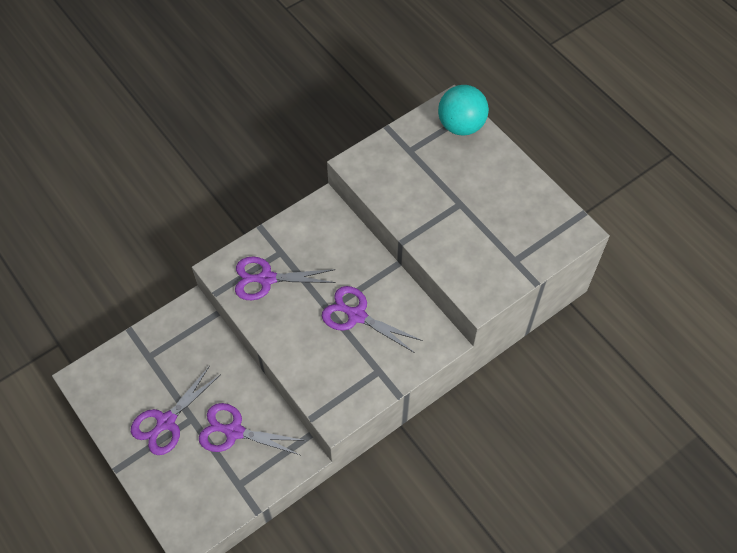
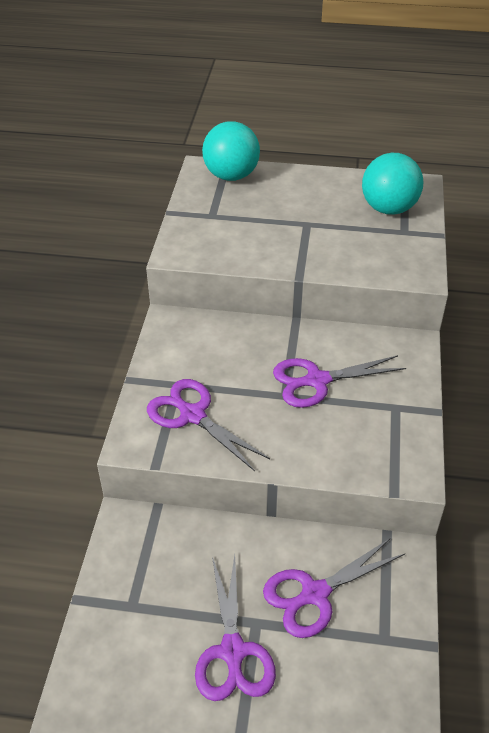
camera: 45 degrees left, 15 degrees down
(266, 279) = (193, 415): purple scissors -> purple scissors turned 90 degrees clockwise
(529, 234) = (388, 209): none -> turquoise ball

